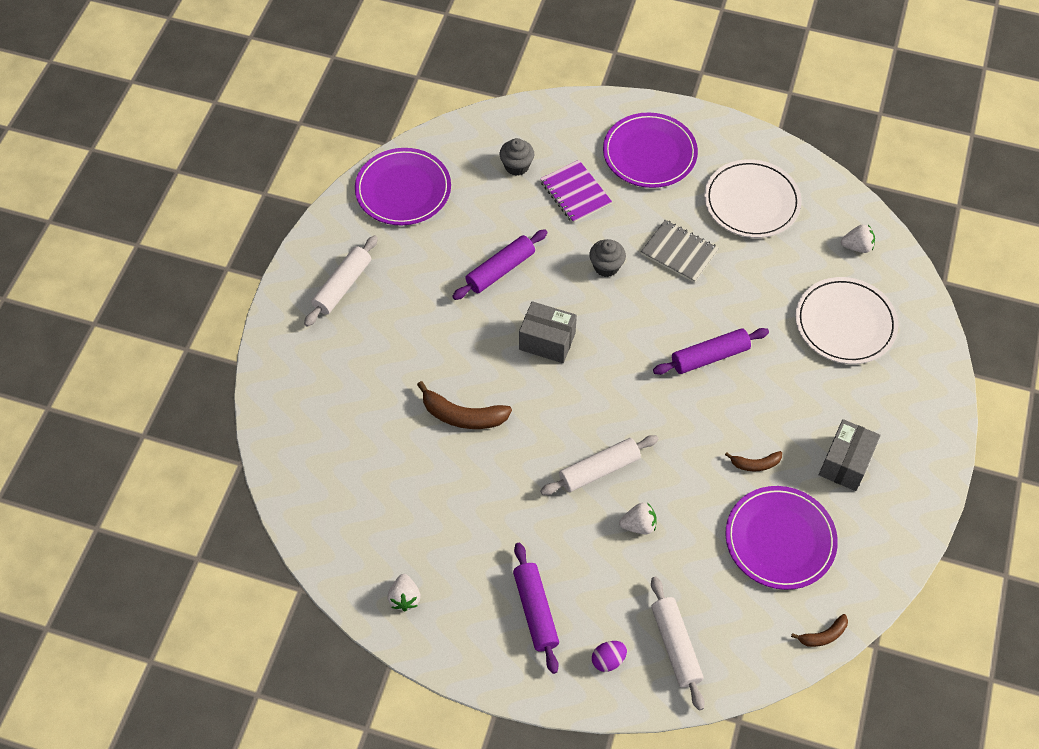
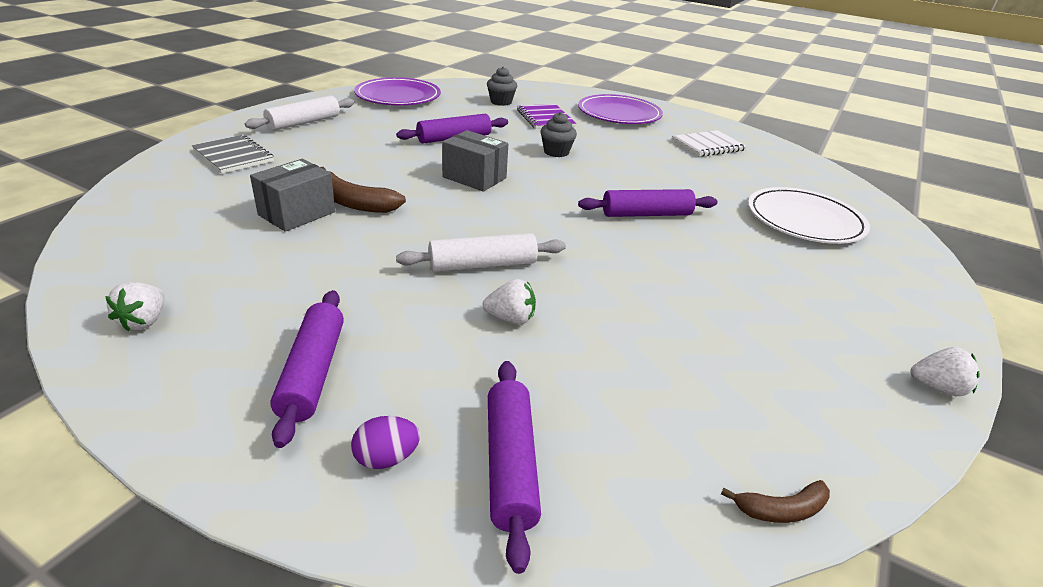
camera: 10 degrees right, 25 degrees down
(675, 646) = (510, 464): white rolling pin -> purple rolling pin
(679, 252) = (631, 157): grey notebook -> grey notebook (233, 156)
(751, 202) = (708, 145): white plate -> white notebook
(755, 464) = (686, 296): brown banana -> none
(780, 539) = (712, 372): purple plate -> none
(845, 463) = (811, 318): grey box -> grey box (297, 213)
(857, 246) = (815, 181): white strawberry -> white strawberry (937, 388)

